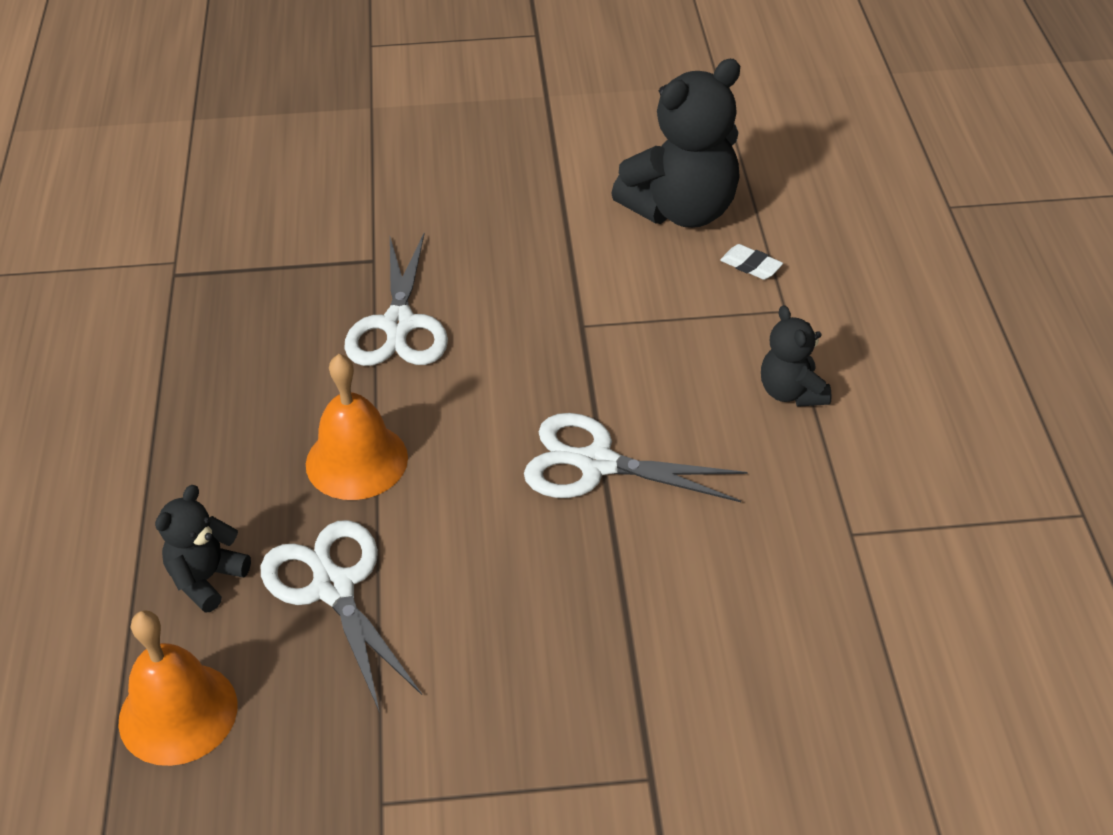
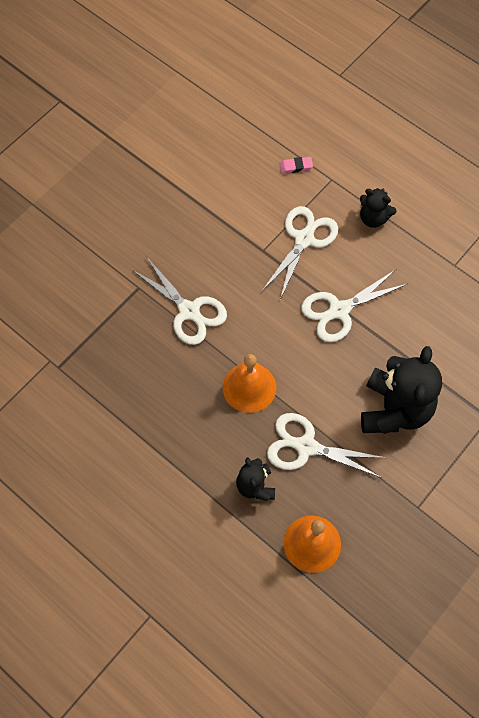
camera: 45 degrees left, 20 degrees up
(655, 350) = (304, 239): none -> white scissors
(681, 210) = (238, 158): black teddy bear -> black teddy bear (394, 409)
(751, 266) = (296, 166): white eraser -> pink eraser

